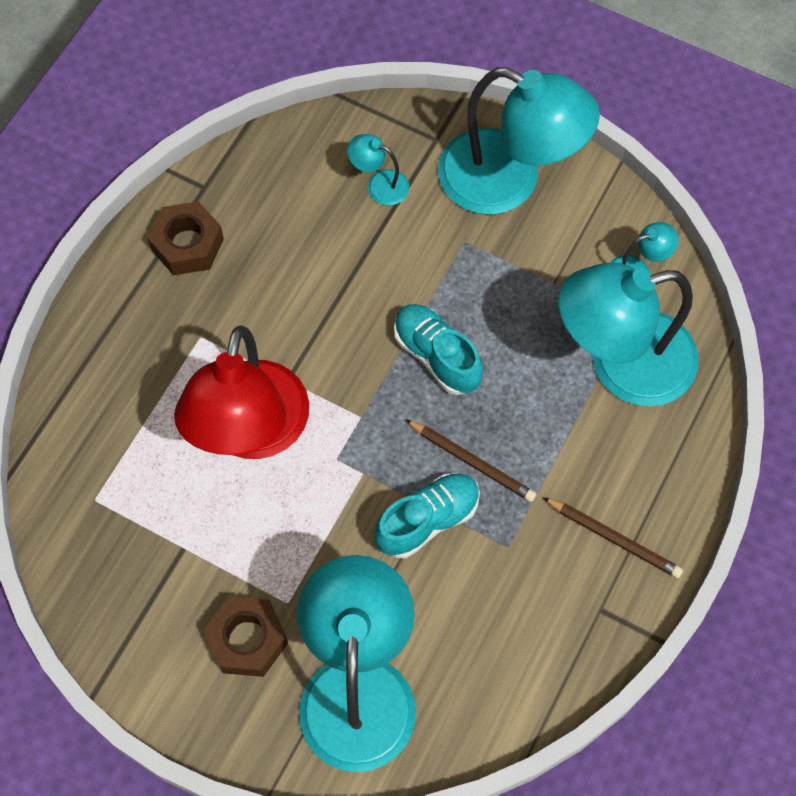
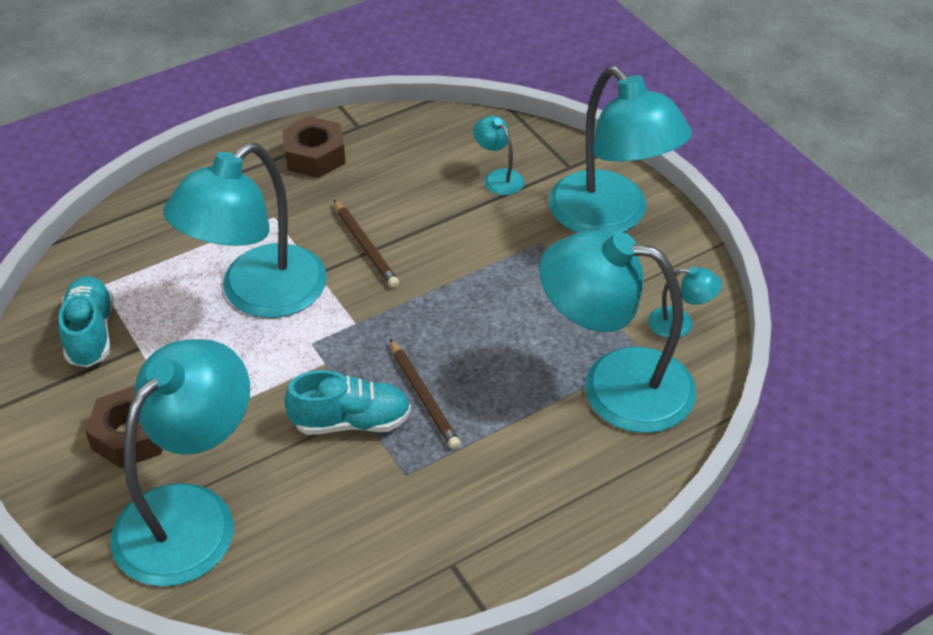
camera: 30 degrees right, 20 degrees down
(251, 433) = (258, 295): red lamp -> turquoise lamp
(436, 356) = (453, 309): turquoise shoe -> turquoise shoe (90, 333)
(613, 538) = (507, 514): brown pencil -> brown pencil (365, 246)

